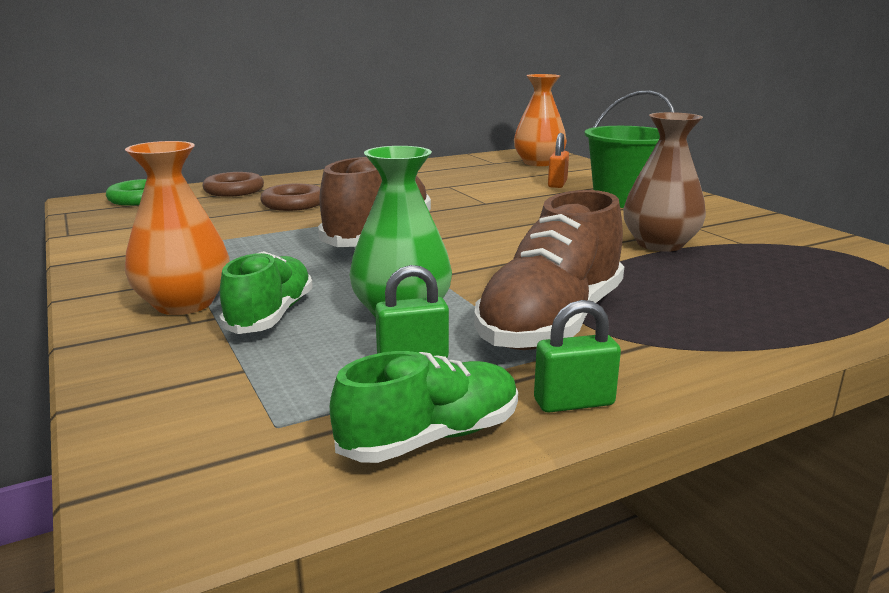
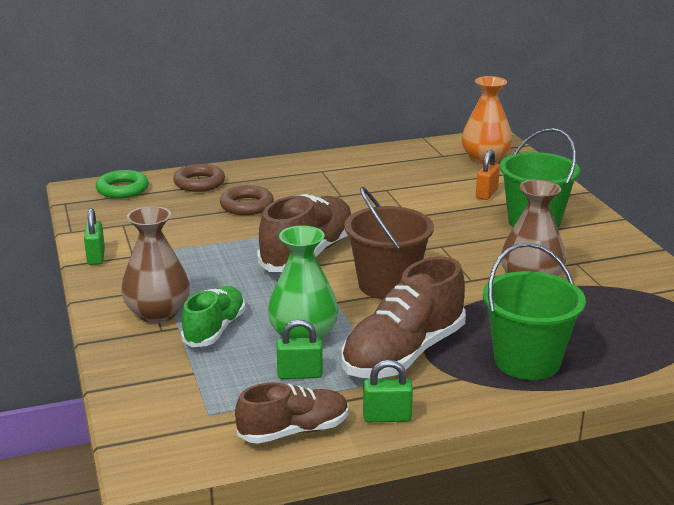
camera: 10 degrees right, 5 degrees up
(98, 254) = (96, 257): none -> green padlock
(184, 304) = (158, 313): orange vase -> brown vase
(431, 438) = (294, 431): green shoe -> brown shoe
(490, 257) = (387, 285): none -> brown bucket
(722, 317) = (527, 361): none -> green bucket

